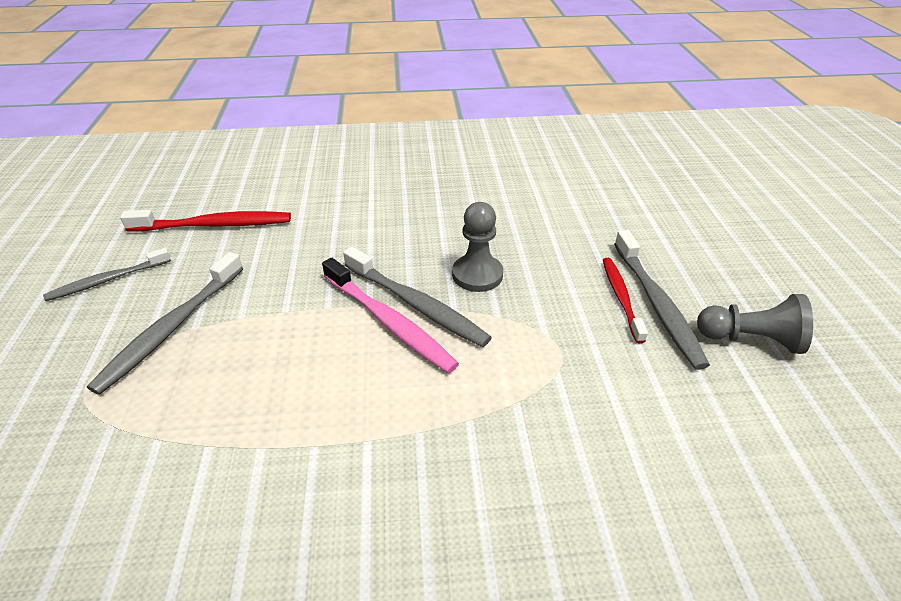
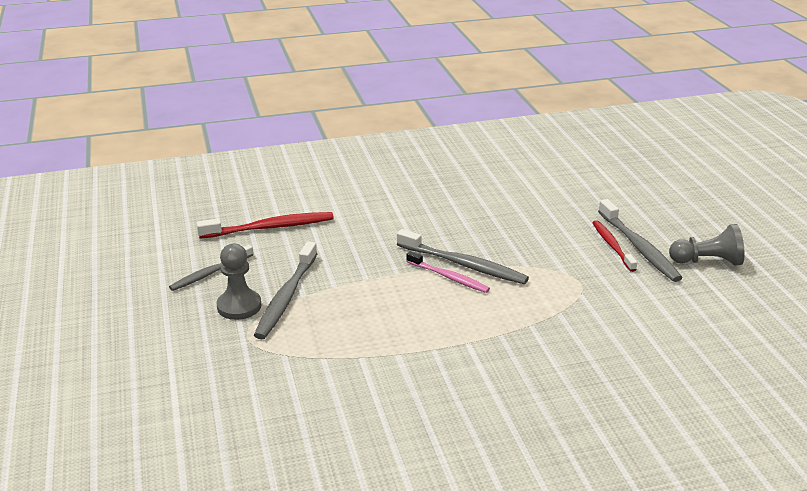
camera: 10 degrees left, 10 degrees down
(389, 322) = (449, 277): pink toothbrush -> pink toothbrush, size x0.66
(477, 275) = (501, 241): grey pawn -> grey pawn (239, 306)

